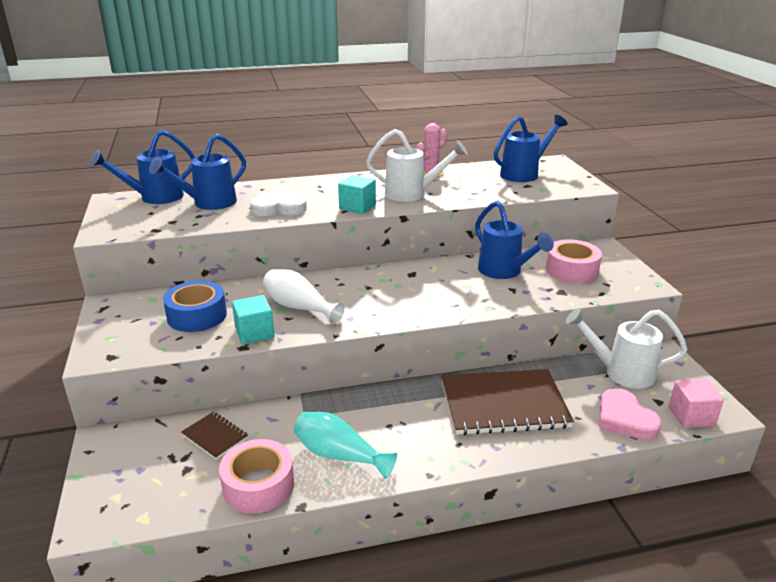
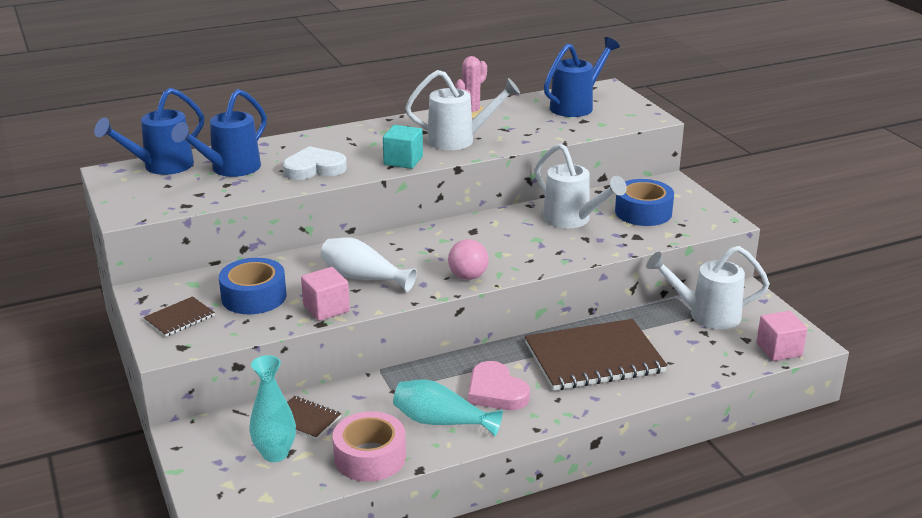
camera: 10 degrees left, 0 degrees up
(124, 329) = (179, 318): none -> brown notebook
(172, 470) = (275, 454): none -> turquoise vase
(254, 333) = (326, 308): turquoise cube -> pink cube
(393, 315) = (468, 276): none -> pink ball
(504, 272) = (572, 220): blue watering can -> white watering can
(571, 270) = (643, 212): pink tape -> blue tape
(625, 419) = (715, 359): pink heart -> pink heart (496, 391)

